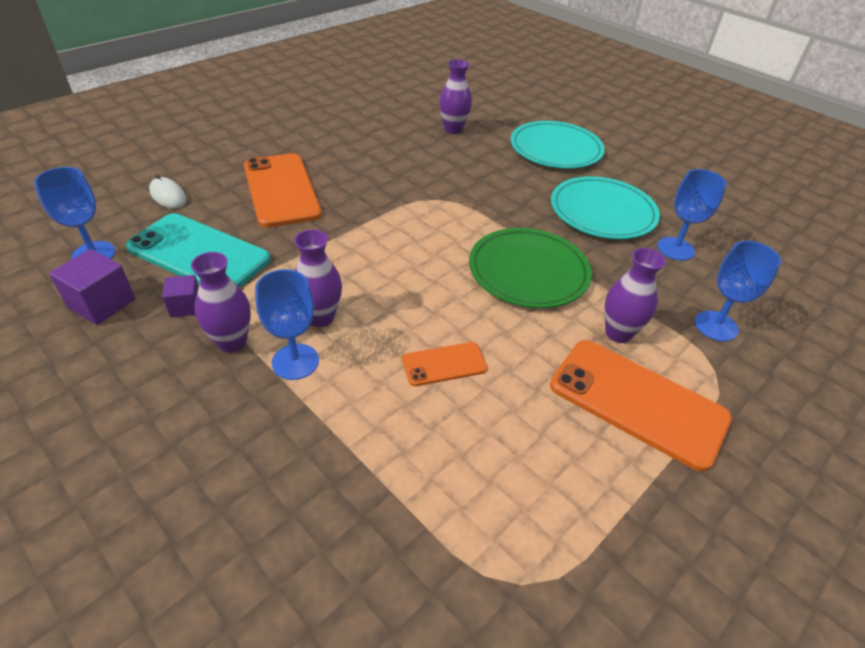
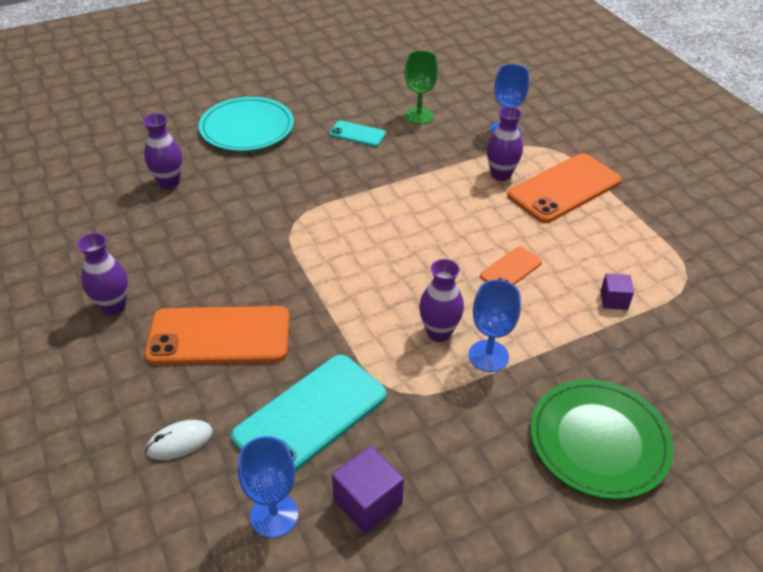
camera: 70 degrees left, 0 degrees up
(186, 306) = (394, 429): purple cube -> purple cube (613, 300)
(232, 342) = (454, 396): purple vase -> purple vase (113, 306)
(444, 364) = (511, 269): orange phone -> orange phone turned 45 degrees clockwise
(528, 271) = (419, 197): green plate -> green plate (599, 441)
(602, 212) = (357, 134): turquoise plate -> turquoise phone
(675, 249) = (419, 116): blue goblet -> green goblet

